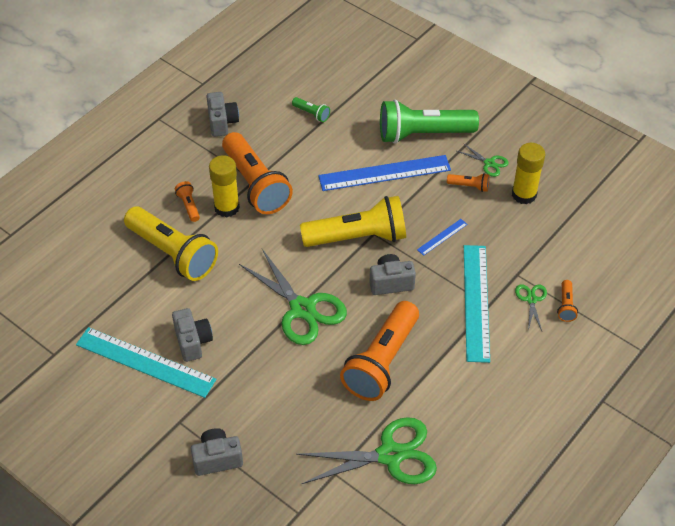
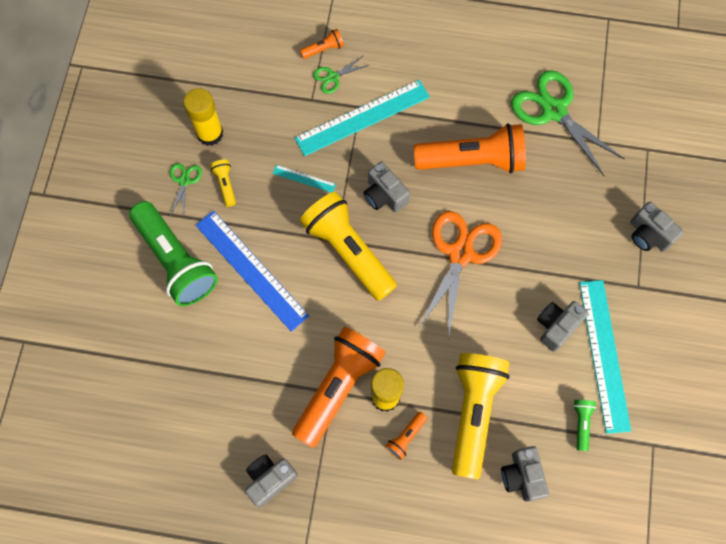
camera: 120 degrees left, 20 degrees up
(105, 259) = (521, 476): none -> grey camera
(302, 309) = (461, 253): green scissors -> orange scissors
(311, 114) = (205, 389): green flashlight -> green flashlight (581, 423)
(442, 237) = (304, 179): blue ruler -> turquoise ruler
(469, 186) = (225, 184): orange flashlight -> yellow flashlight

